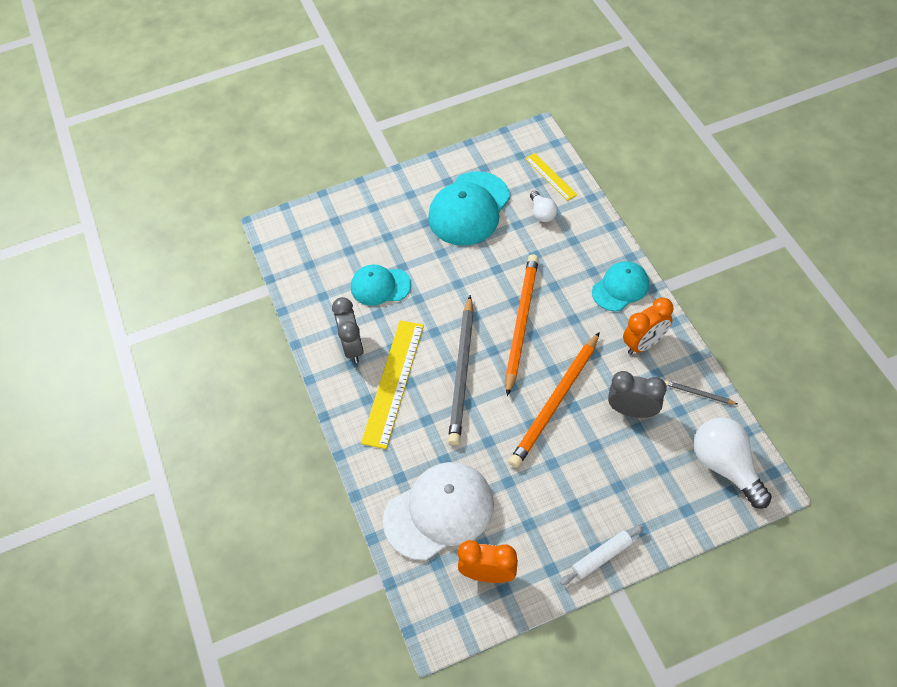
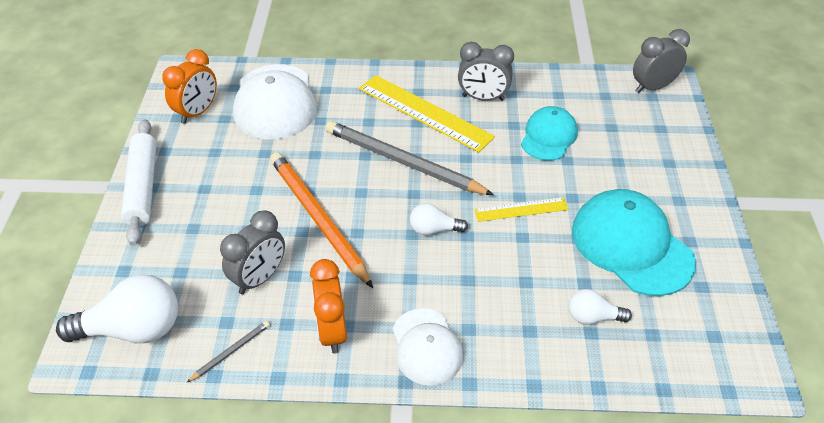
camera: 110 degrees right, 10 degrees down
(283, 237) = (652, 87): none -> grey clock
(521, 323) = (434, 229): orange pencil -> white light bulb
(550, 176) = (658, 355): yellow ruler -> yellow ruler (521, 209)
(601, 557) = (143, 187): white rolling pin -> white rolling pin, size x1.61
(620, 288) = (426, 347): turquoise cap -> white cap

